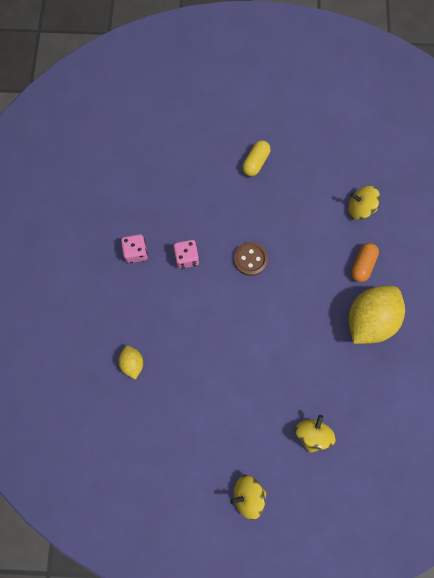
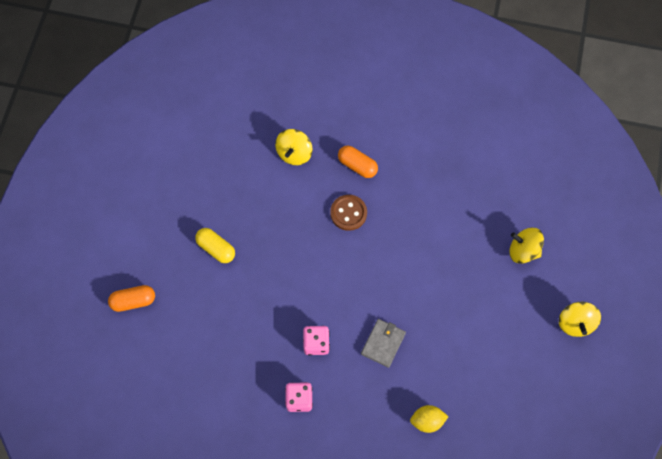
camera: 80 degrees left, 5 degrees down
(196, 314) = (383, 343): none -> grey wallet
(198, 110) = (133, 301): none -> orange capsule
(250, 259) = (330, 275): brown button -> brown button (348, 213)
(369, 320) = (416, 172): yellow lemon -> none

